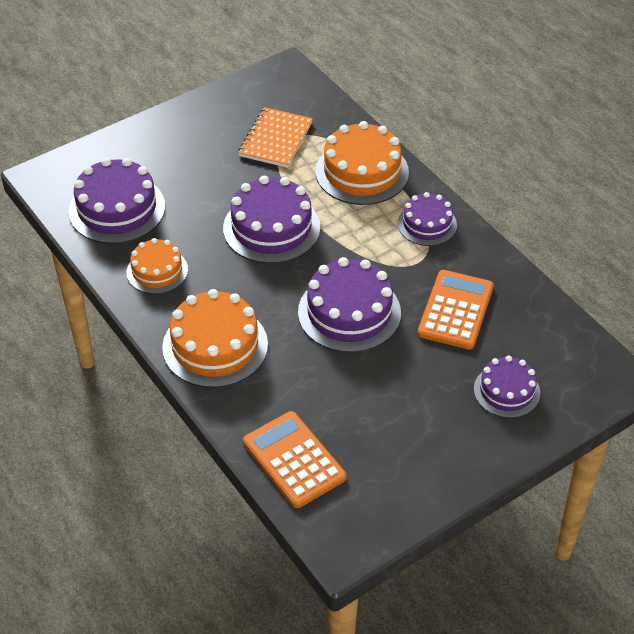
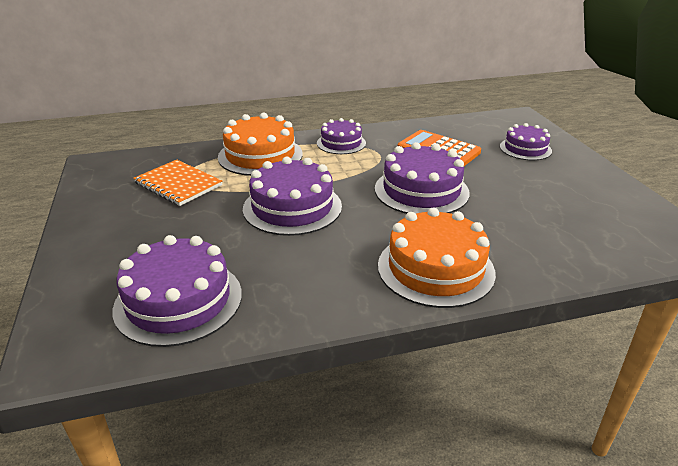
camera: 70 degrees left, 15 degrees down
(157, 271) = (304, 288): orange cake -> none
(294, 460) = (596, 250): orange calculator -> none

